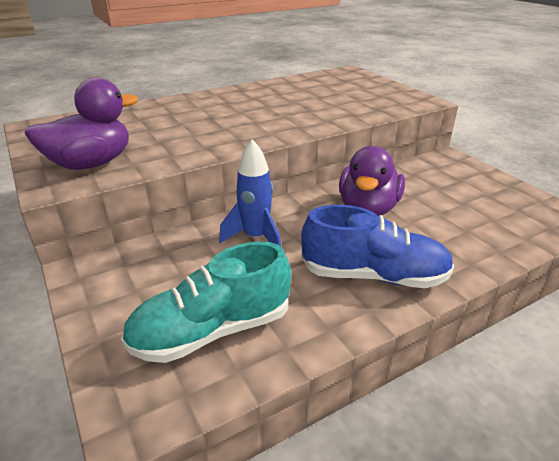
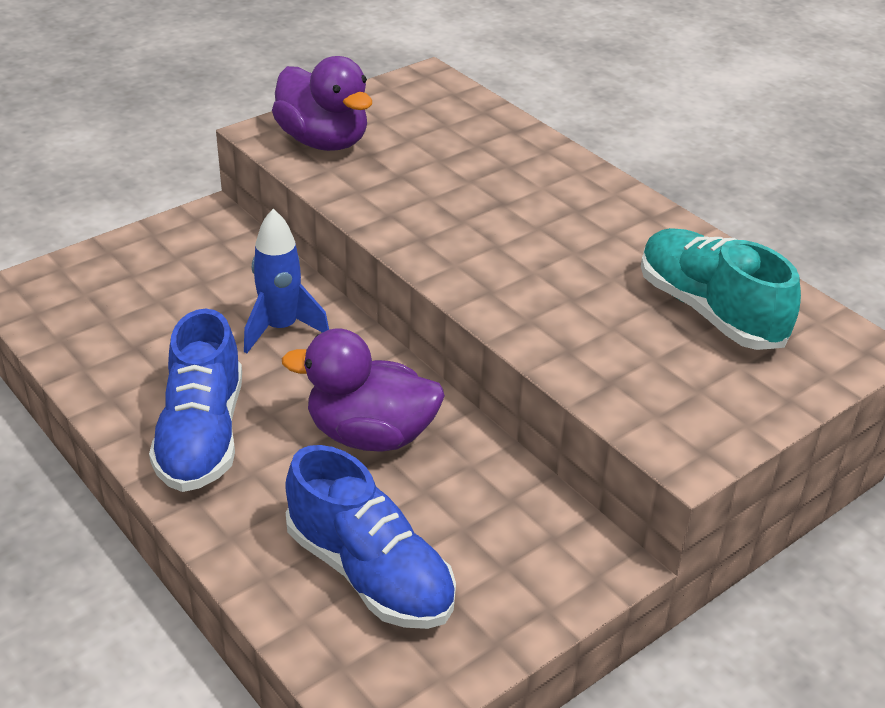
camera: 80 degrees right, 5 degrees up
(212, 330) = (112, 316): turquoise shoe -> turquoise shoe (709, 311)
(480, 215) = (370, 573): none -> blue shoe

